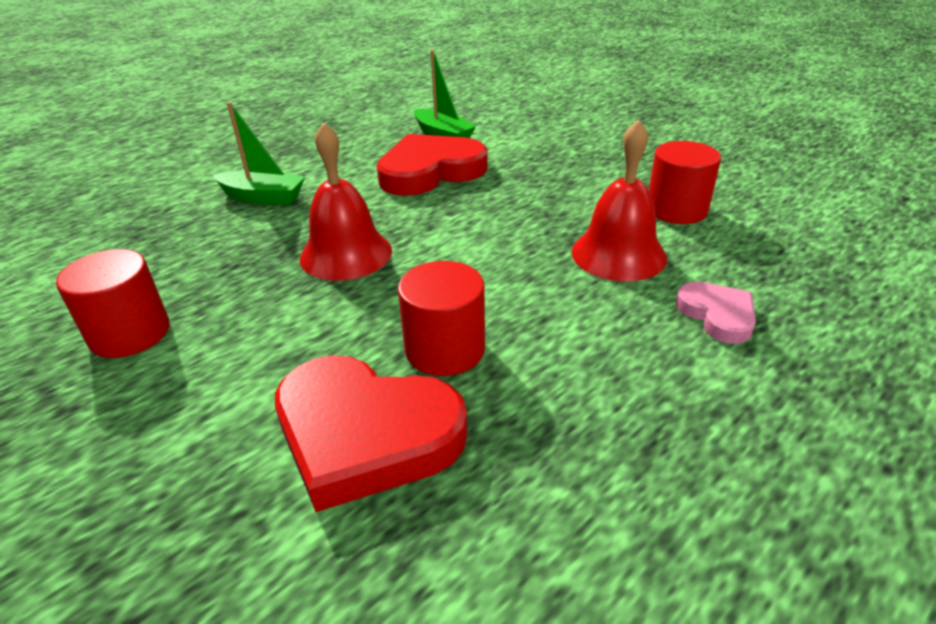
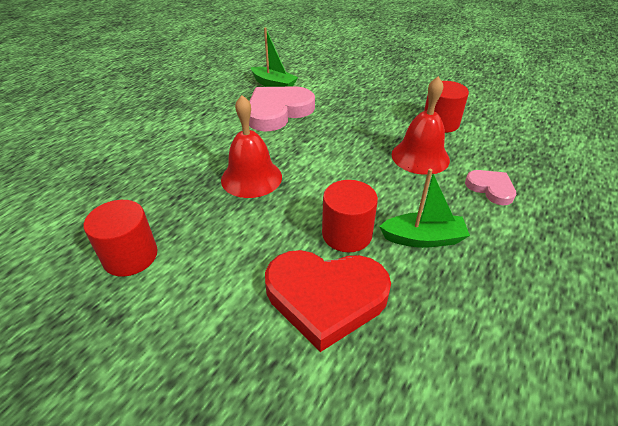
camera: 15 degrees left, 5 degrees up
(263, 197) = (172, 143): green boat -> green boat (423, 238)
(430, 171) = (278, 112): red heart -> pink heart

